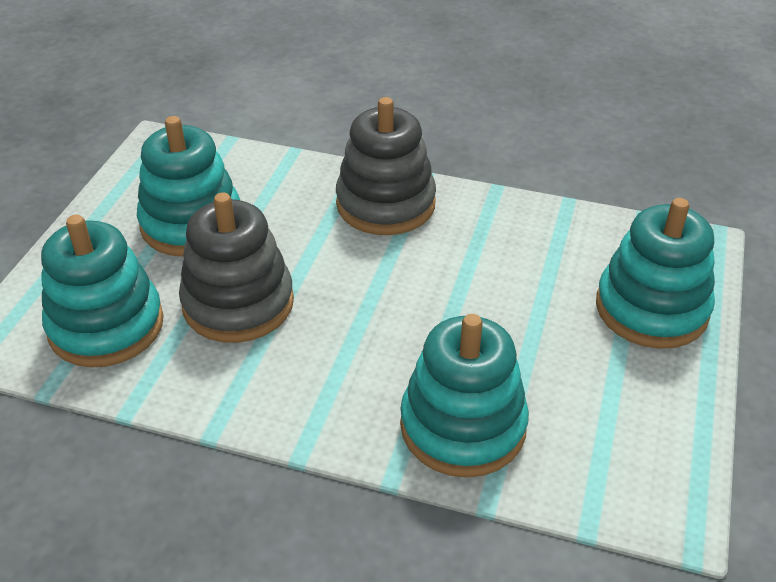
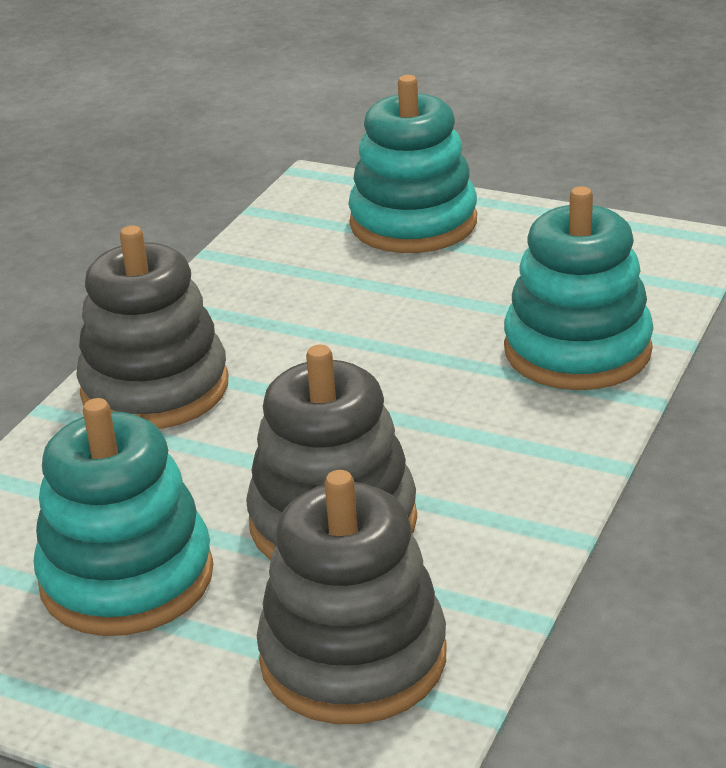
camera: 80 degrees left, 10 degrees down
(106, 326) = (353, 658): turquoise stacking toy -> grey stacking toy

